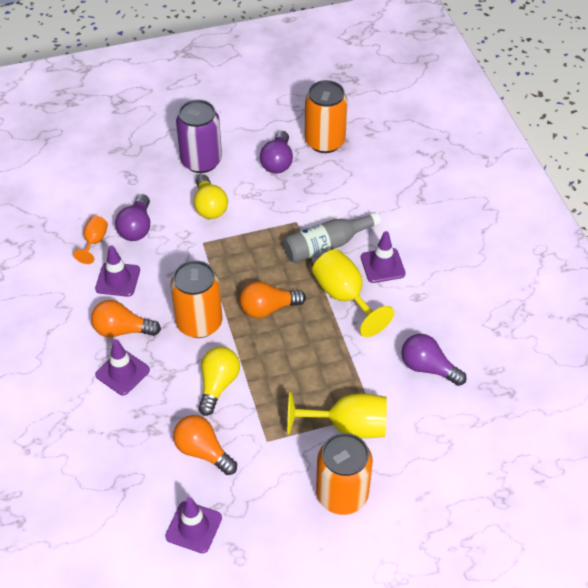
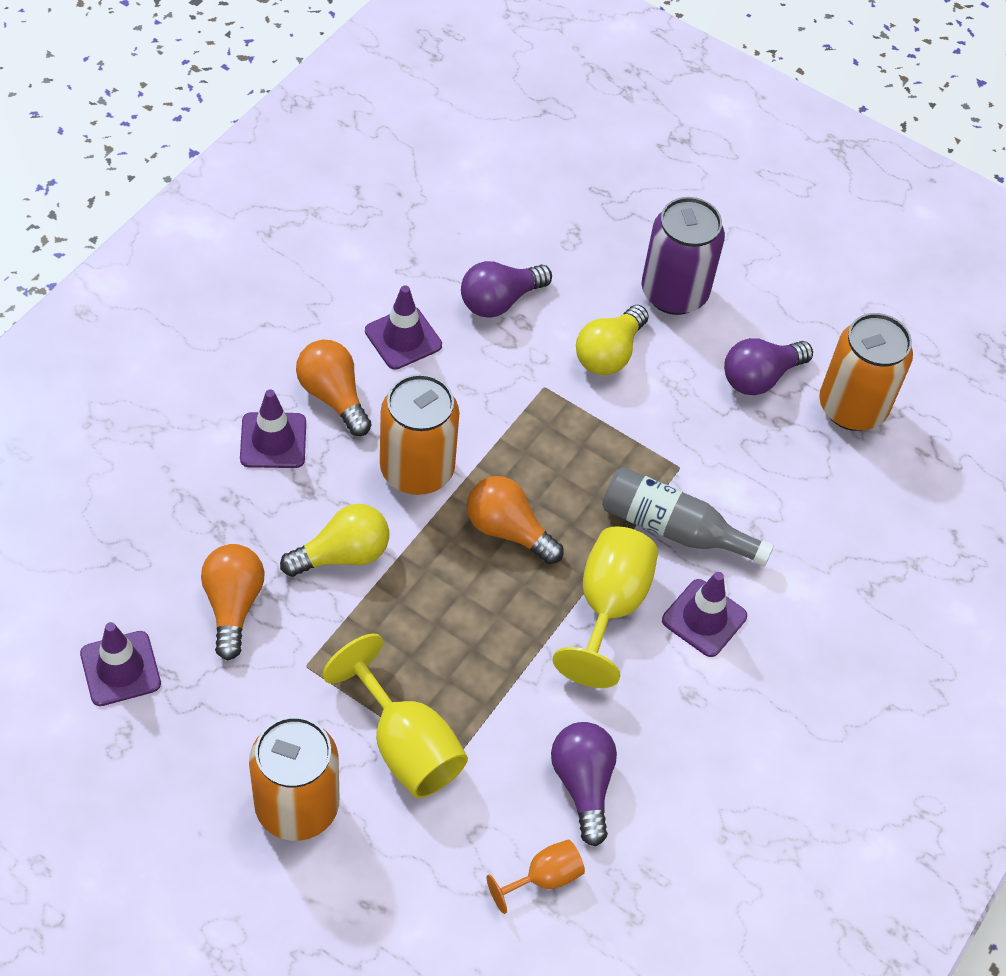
camera: 45 degrees right, 5 degrees up
(94, 242) = (436, 273): orange goblet -> orange goblet (543, 878)

